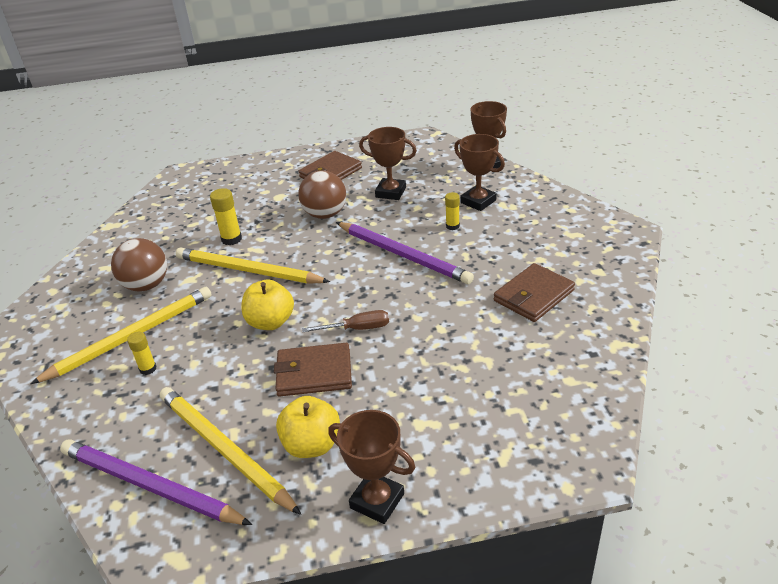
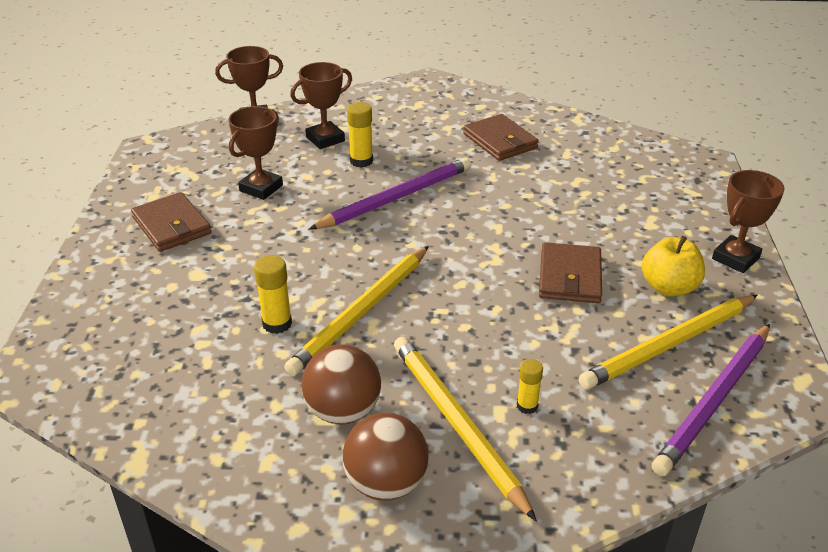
camera: 80 degrees left, 0 degrees up
(270, 322) = (475, 300): yellow apple -> none
(325, 214) = (274, 240): brown ball -> brown ball (386, 483)
(357, 328) = (509, 242): brown screwdriver -> none
(452, 226) = (361, 161): yellow glue stick -> yellow glue stick, size x1.51

